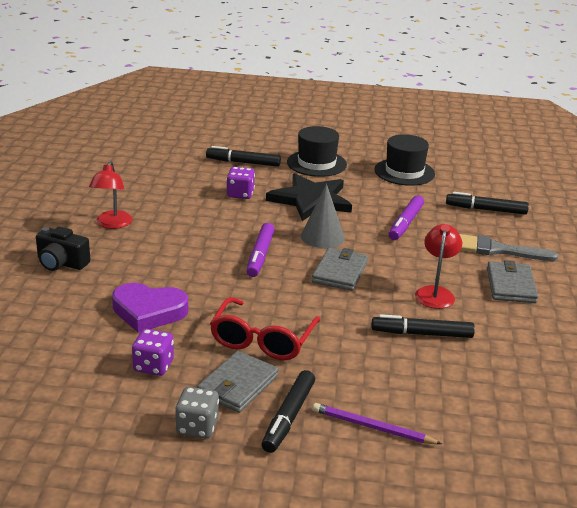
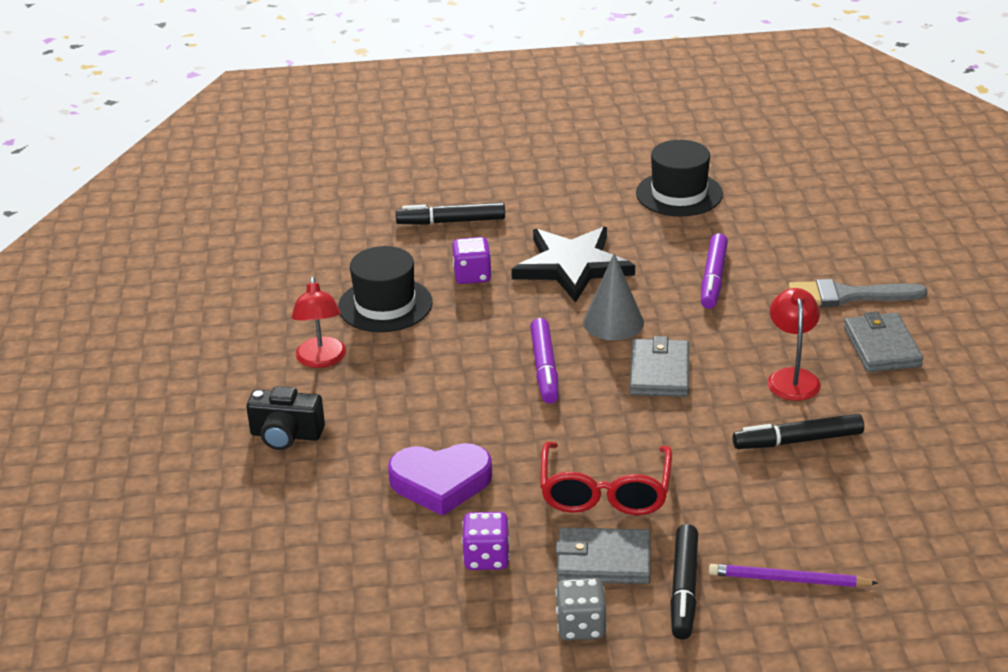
camera: 10 degrees left, 5 degrees up
(238, 385) = (603, 560): grey wallet -> grey wallet turned 75 degrees clockwise
(316, 163) = (553, 203): black hat -> black hat (385, 305)
(486, 210) = (810, 235): black marker -> none

